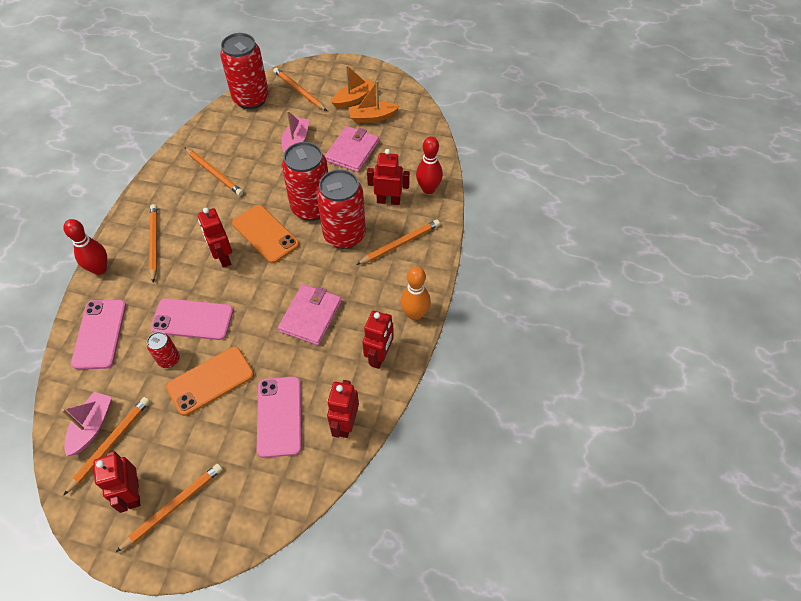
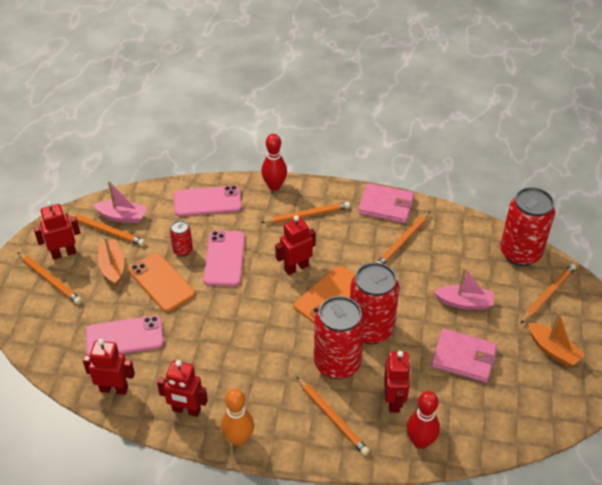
camera: 85 degrees right, 10 degrees down
(311, 316) = (232, 346): pink wallet -> pink wallet (386, 206)
(372, 117) = (526, 372): orange boat -> orange boat (112, 267)

